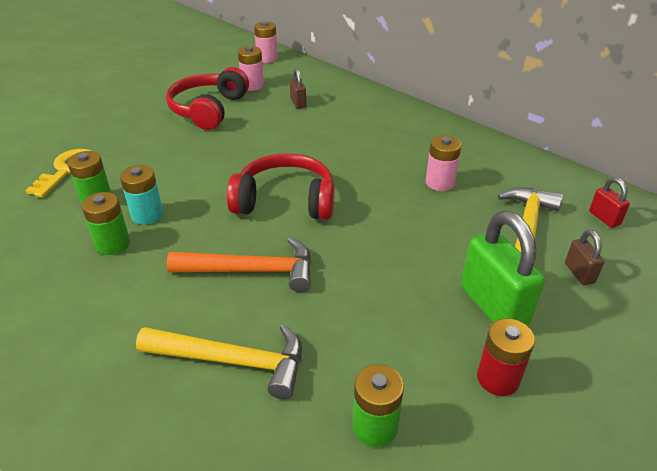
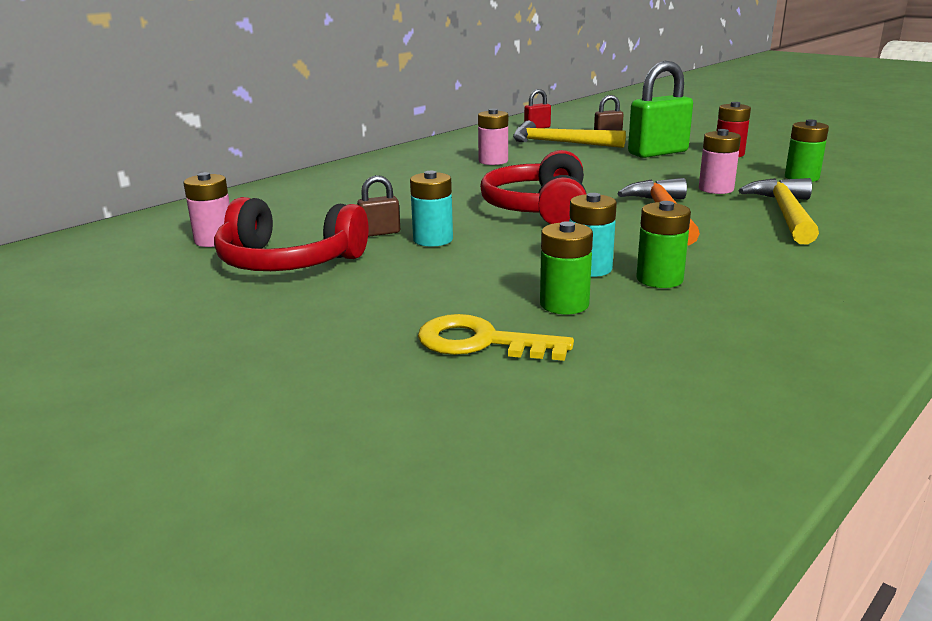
camera: 90 degrees left, 15 degrees down
(228, 154) = (433, 240): none -> turquoise battery
(267, 58) = (109, 237): pink battery -> pink battery (716, 189)
(298, 103) = (294, 213): brown padlock -> brown padlock (380, 233)

